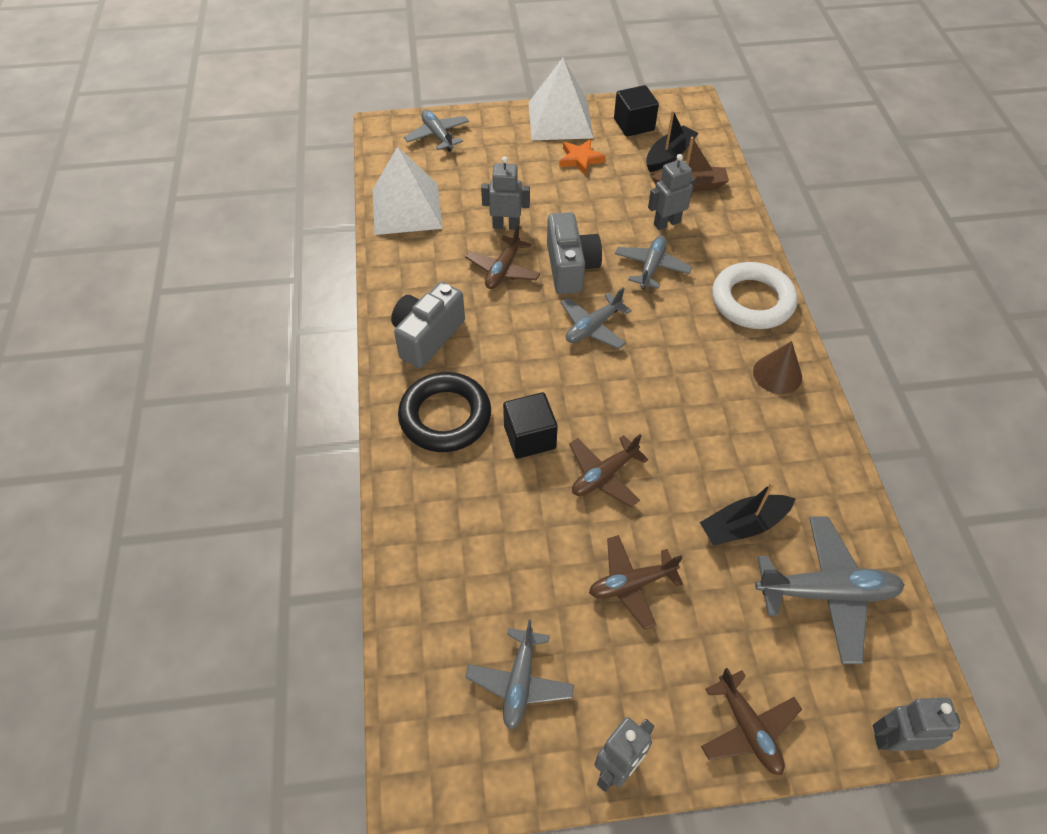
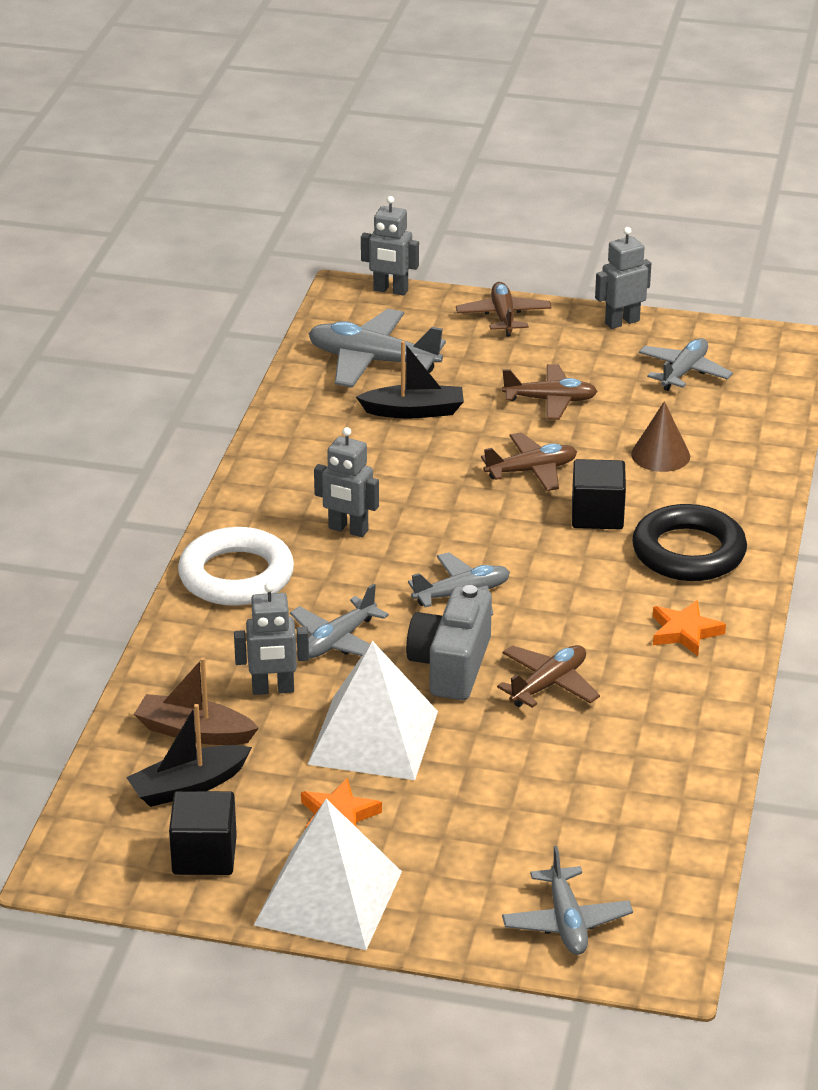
camera: 160 degrees left, 20 degrees down
(406, 208) = (663, 805): white pyramid -> white pyramid (373, 737)
(427, 336) = (685, 632): grey camera -> orange star
(506, 225) = (515, 742): grey robot -> grey robot (348, 530)
(777, 374) = (273, 504): brown cone -> brown cone (660, 455)

